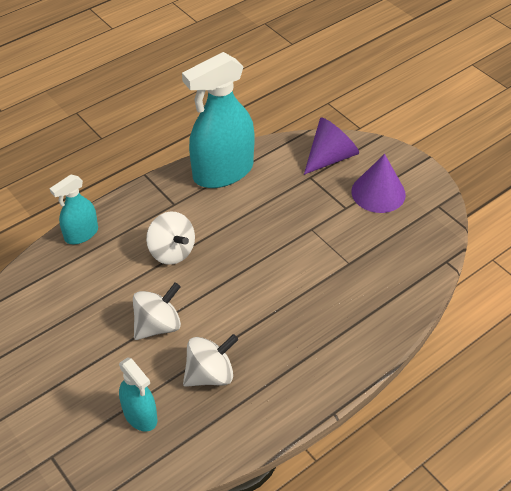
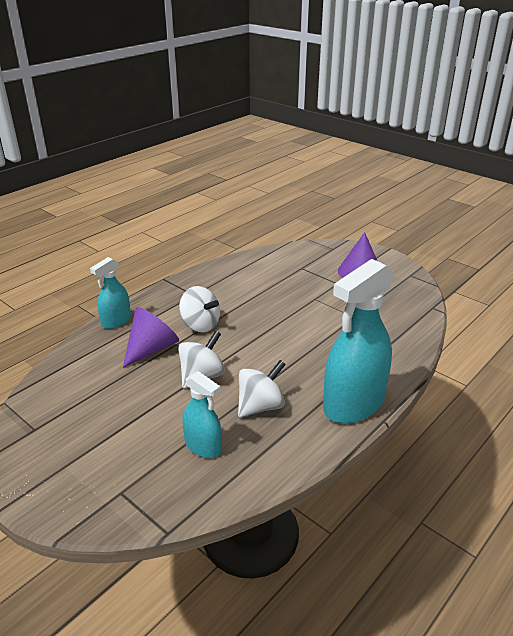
camera: 10 degrees left, 15 degrees down
(223, 172) = (229, 271): turquoise spray bottle -> turquoise spray bottle (353, 404)
(330, 157) = (313, 255): purple cone -> purple cone (151, 349)

